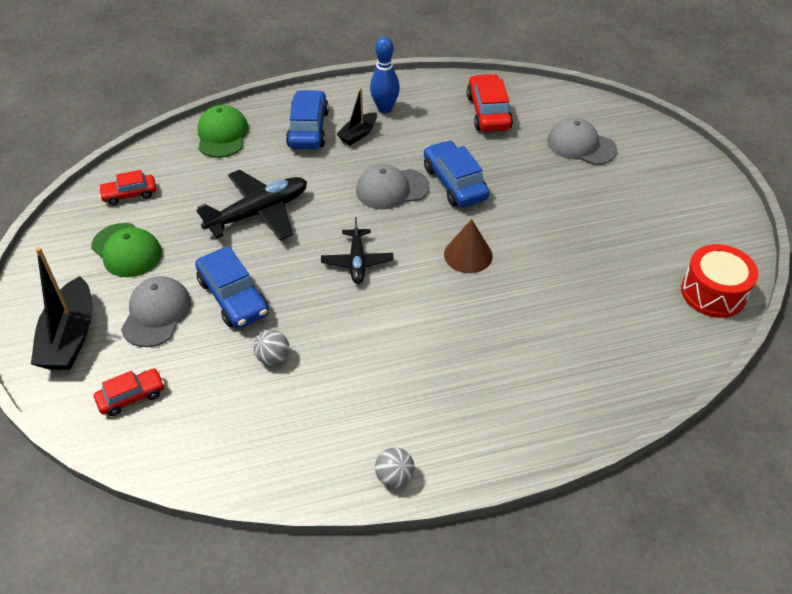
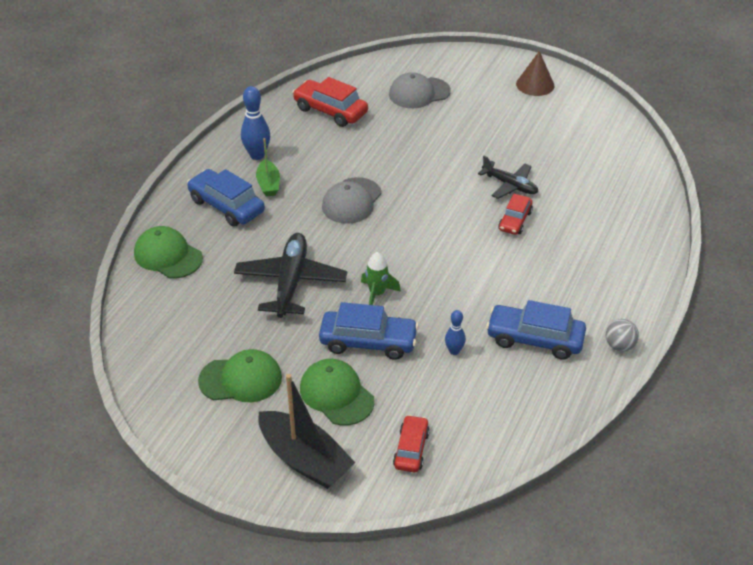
camera: 50 degrees left, 5 degrees down
(129, 194) = (171, 346): red car -> red car (515, 221)
(156, 313) = (336, 394): grey cap -> green cap
(273, 358) = (454, 351): grey ball -> blue bowling pin
(295, 269) = (377, 294): none -> green rocket
(357, 262) = (406, 259): black plane -> black plane (510, 185)
(358, 134) = (268, 184): black boat -> green boat
(454, 183) = (383, 168): blue car -> blue car (534, 339)
(468, 255) = (462, 203): brown cone -> brown cone (535, 84)
(713, 293) = (610, 125): red drum -> none

